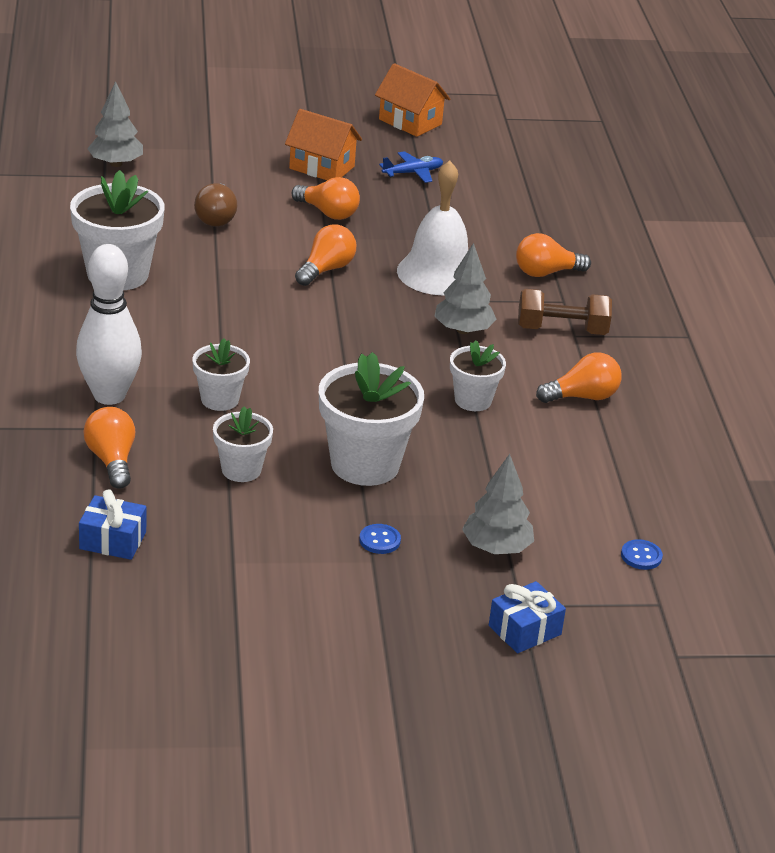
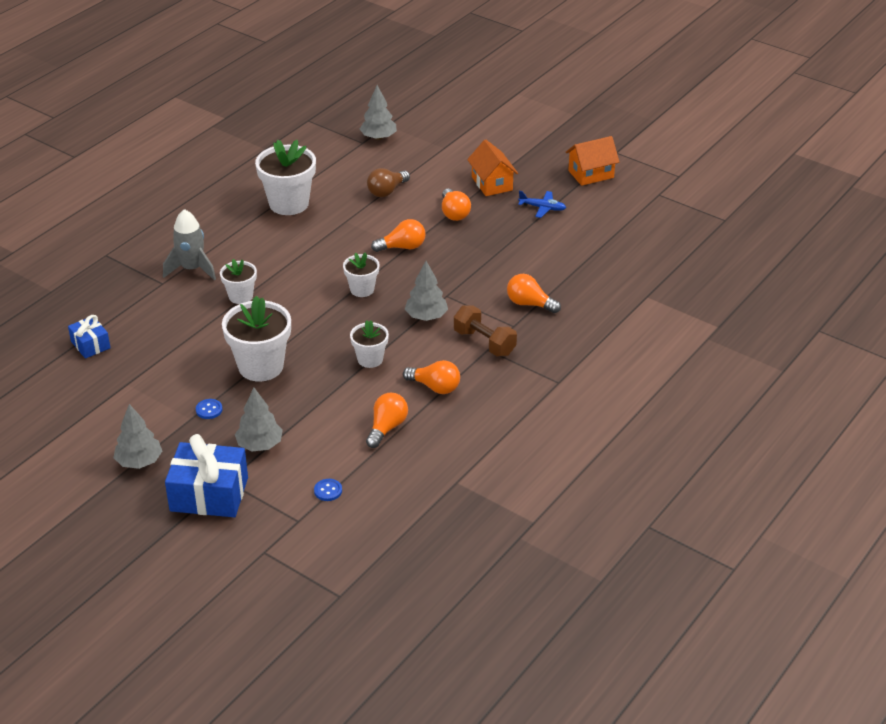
camera: 45 degrees right, 5 degrees up
(109, 395) = (192, 269): white bowling pin -> grey rocket
(112, 460) = (146, 304): orange light bulb -> orange light bulb (387, 428)
(241, 470) = (197, 339): white flower pot -> white flower pot (362, 289)
(389, 640) = (139, 462): none -> grey tree
(410, 122) = (591, 174): orange house -> orange house turned 75 degrees clockwise
(437, 273) = (463, 276): white bell -> none
(524, 630) = (209, 494): blue gift -> blue gift, size x1.83

